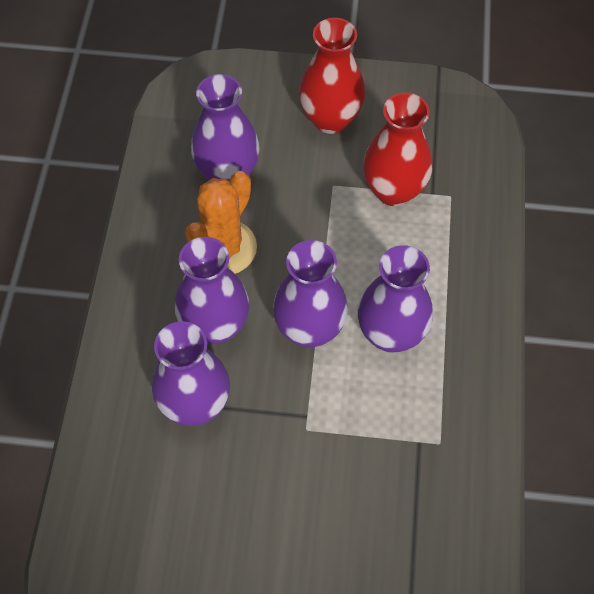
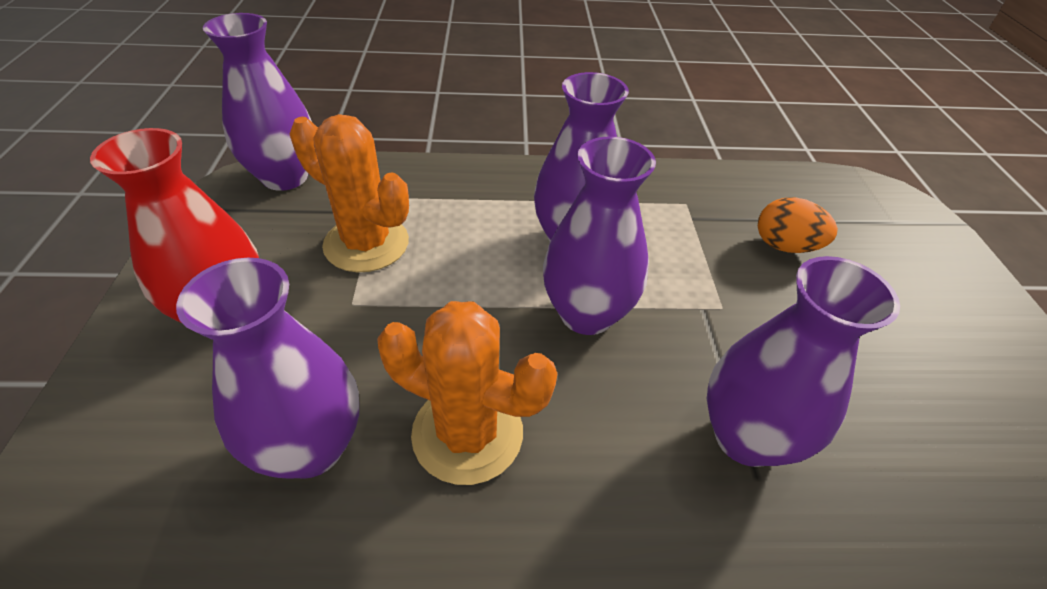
camera: 100 degrees left, 15 degrees down
(215, 326) = (611, 427): purple vase -> purple vase (285, 177)
(375, 513) = (784, 246): none -> orange egg
(393, 190) = (366, 244): red vase -> orange cactus

